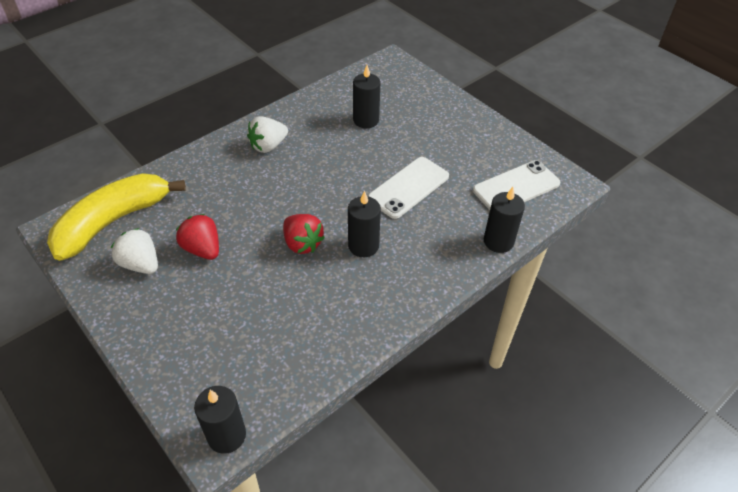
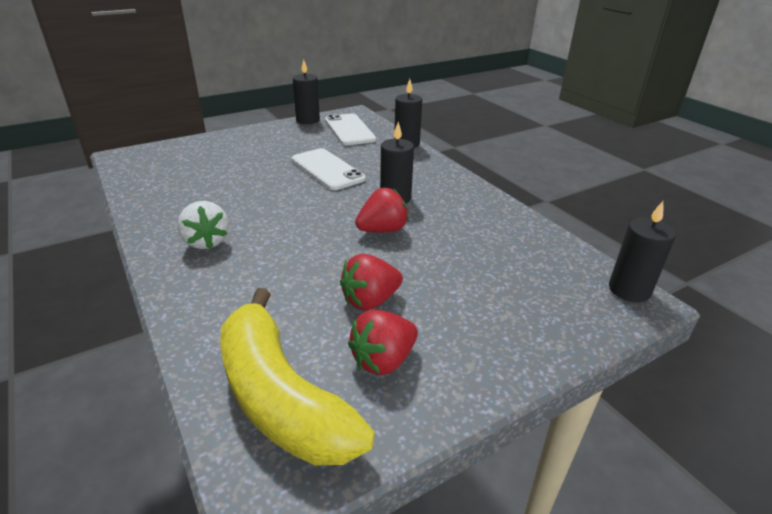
camera: 80 degrees left, 15 degrees down
(141, 264) = (383, 360): white strawberry -> red strawberry
(366, 120) = (212, 179): black candle -> black candle (308, 120)

